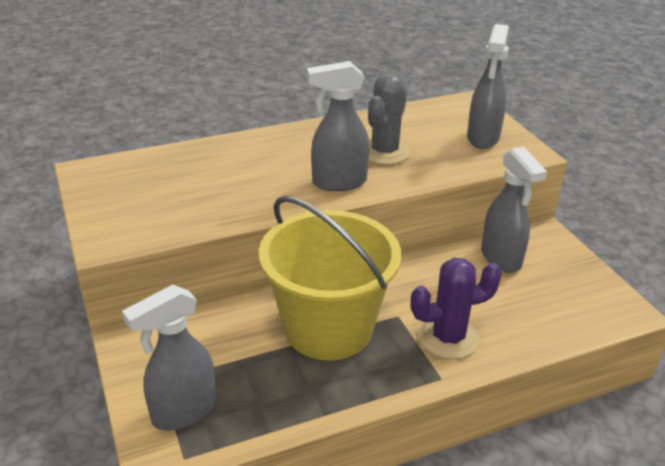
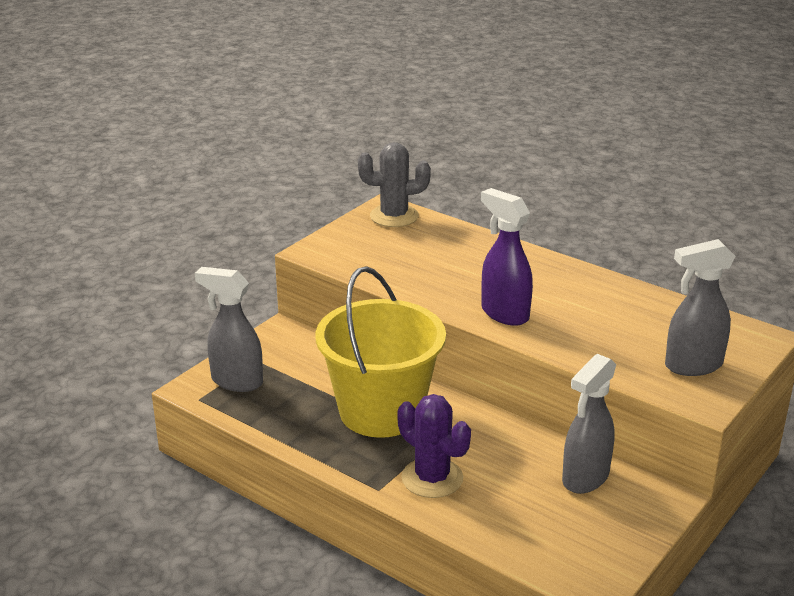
camera: 60 degrees right, 5 degrees down
(338, 182) = (504, 313): grey spray bottle -> purple spray bottle
(384, 152) = (587, 319): grey cactus -> grey cactus (394, 216)

